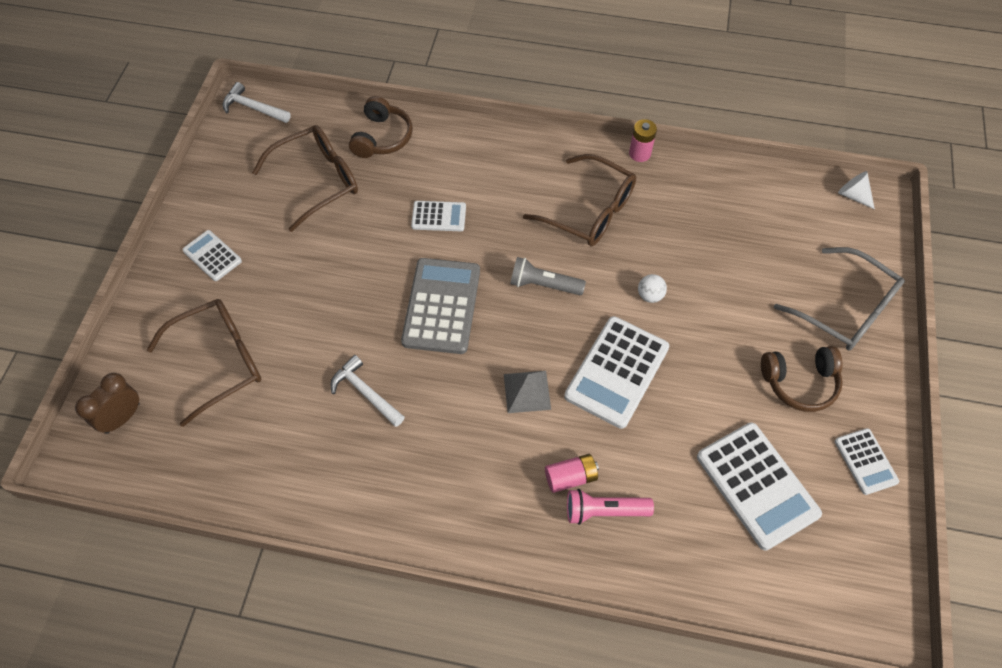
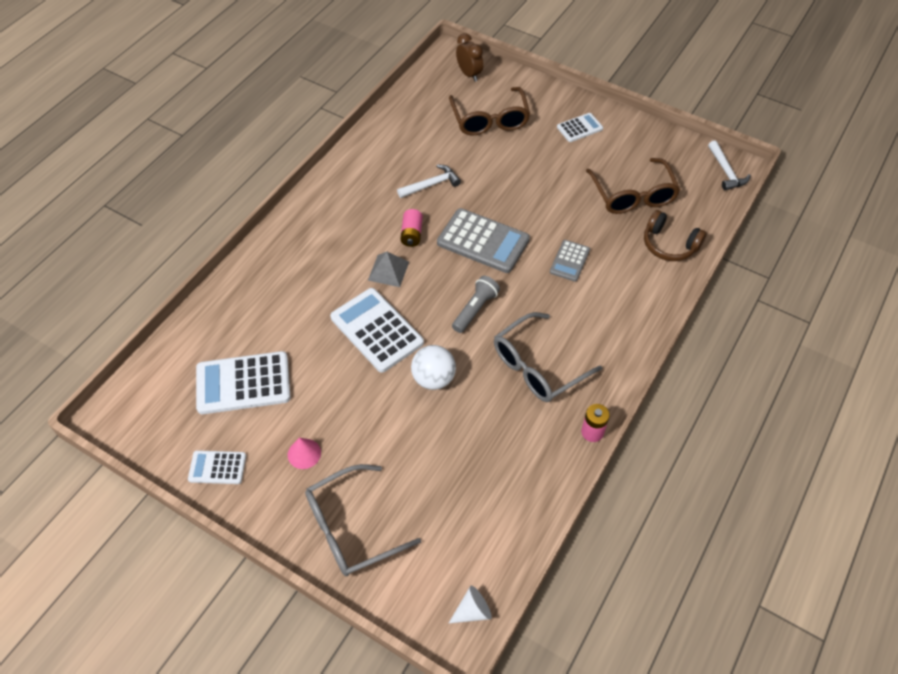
camera: 110 degrees right, 5 degrees down
(253, 108) = (726, 171): white hammer -> white hammer turned 120 degrees clockwise
(439, 216) = (569, 261): white calculator -> grey calculator
(570, 477) = (312, 275): pink battery -> pink battery (412, 234)
(590, 211) = (537, 367): brown glasses -> grey glasses
(604, 511) = (279, 285): pink flashlight -> none
(650, 295) = (433, 378): white ball -> white ball, size x1.75
(800, 383) = (304, 453): brown headphones -> pink cone

